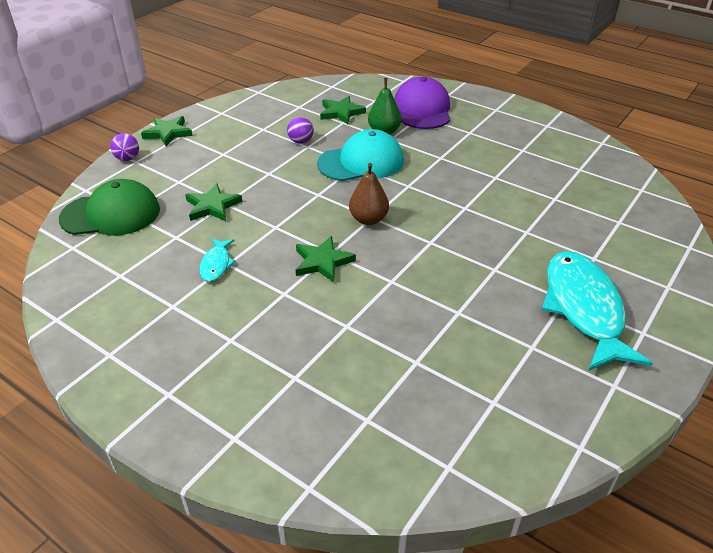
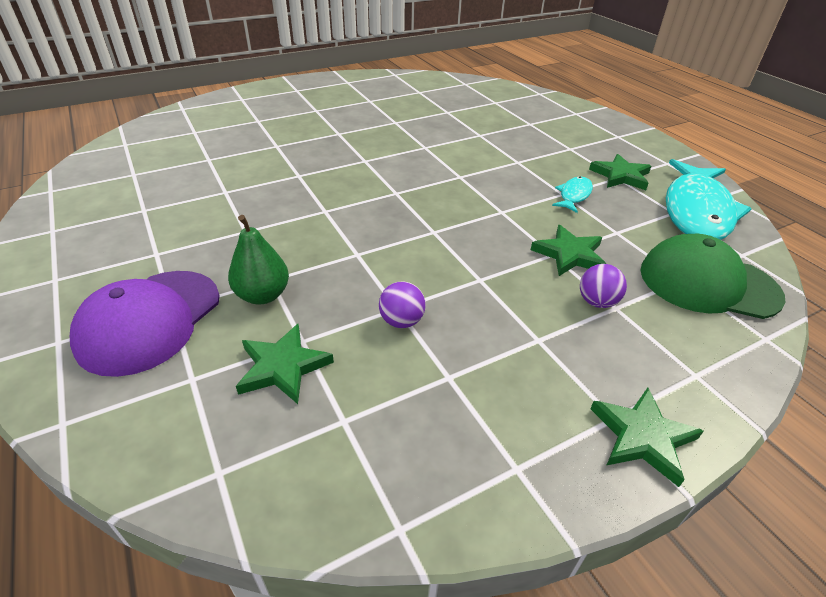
camera: 155 degrees left, 0 degrees up
(127, 158) = (714, 387): purple ball -> purple ball (597, 302)
(322, 262) = (472, 172): green star -> green star (620, 176)
(361, 162) = (347, 255): turquoise cap -> none
(368, 219) = (401, 191): brown pear -> none
(584, 309) = (312, 104): turquoise fish -> turquoise fish (696, 211)

